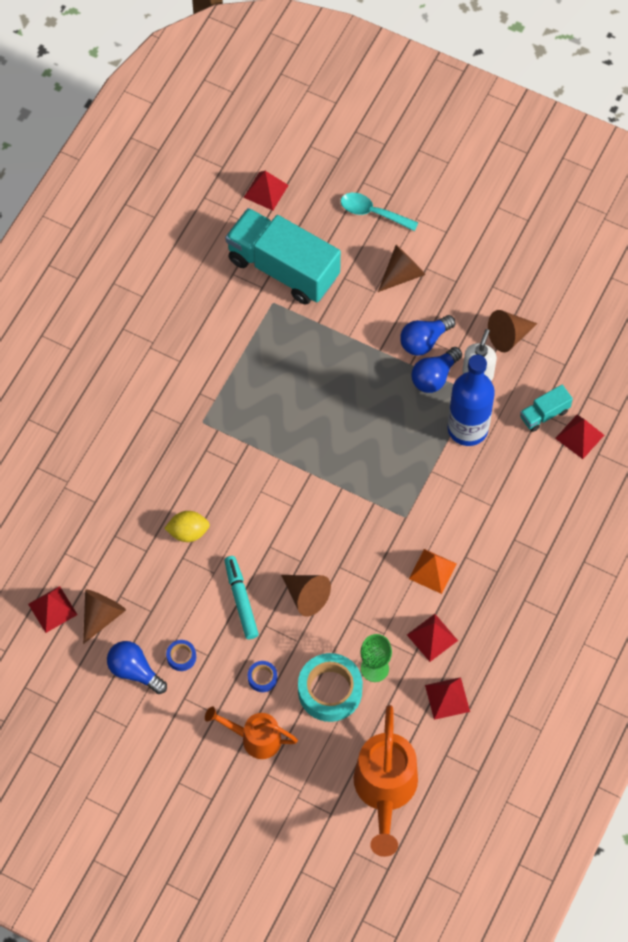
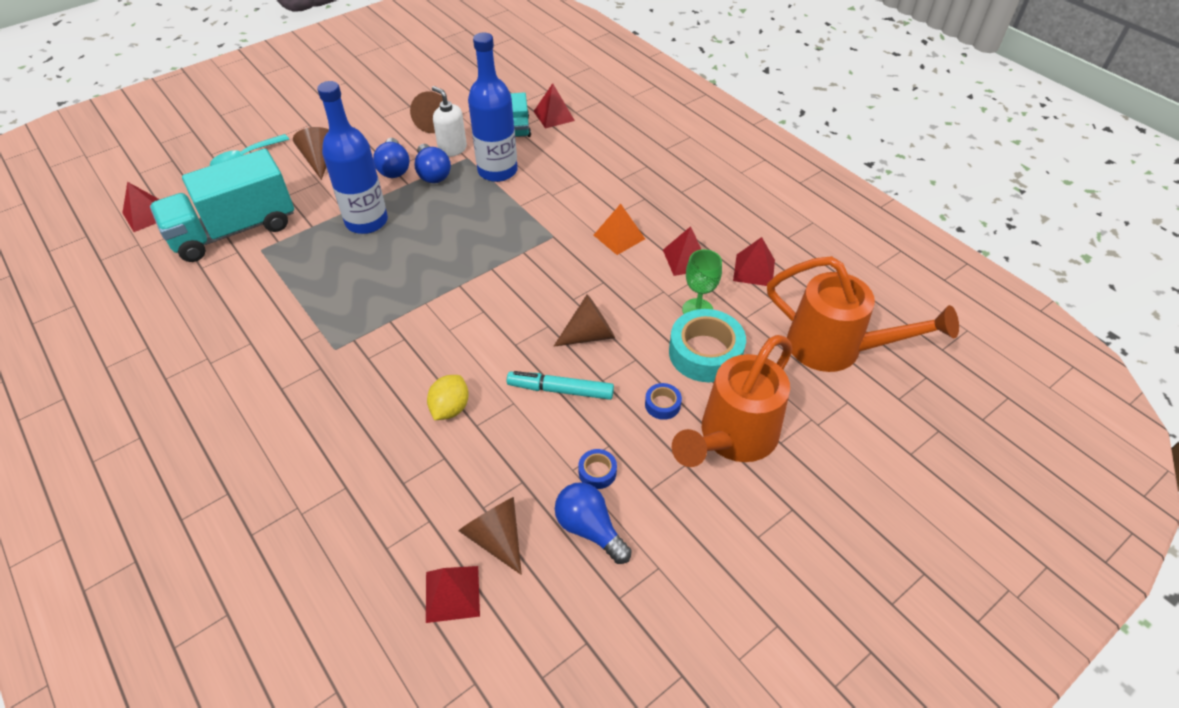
camera: 65 degrees left, 15 degrees down
(134, 671) = (589, 529): blue light bulb -> blue light bulb turned 75 degrees clockwise
(255, 738) = (732, 437): orange watering can -> orange watering can, size x1.66
(345, 360) = (366, 221): none -> blue bottle

